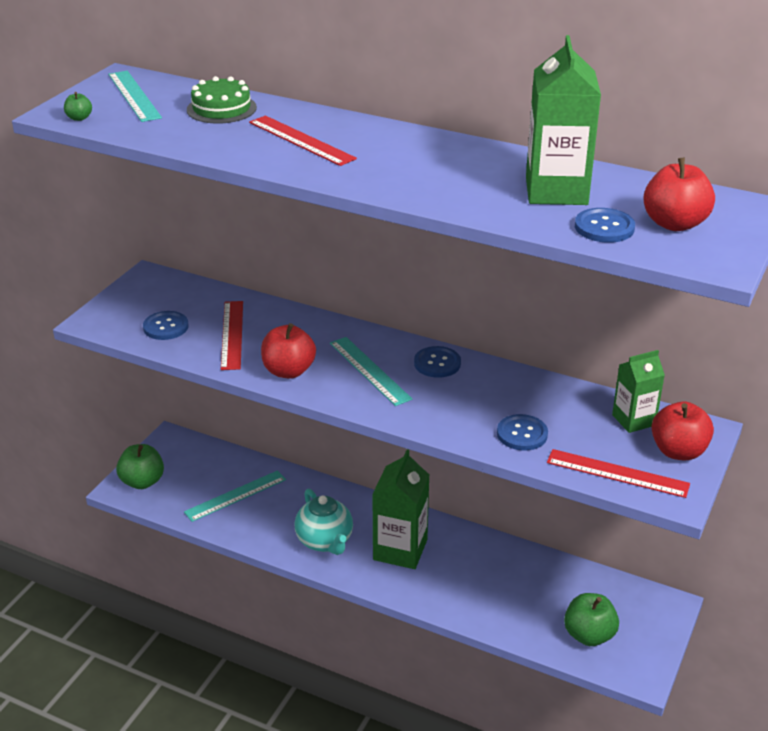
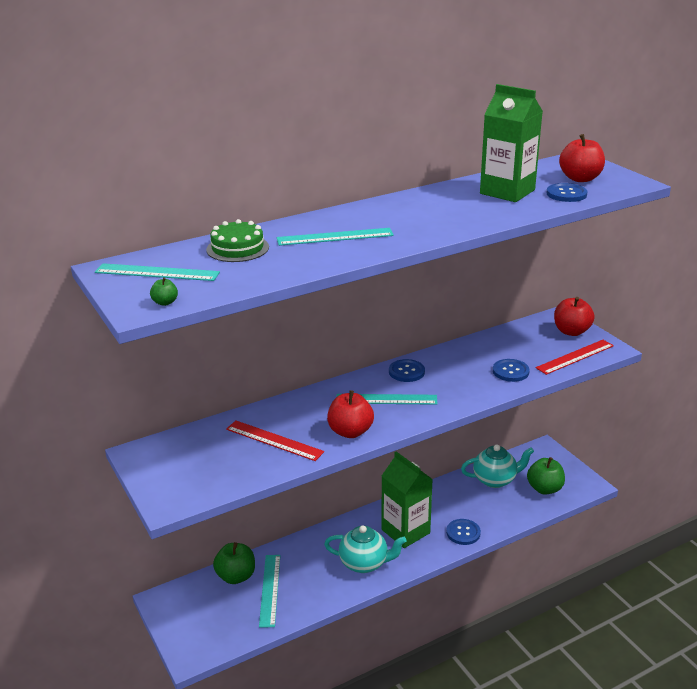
camera: 55 degrees left, 5 degrees down
(142, 481) = (196, 638): green apple -> green apple (236, 576)
(166, 327) = (224, 468): blue button -> blue button (463, 533)
(301, 140) = (335, 237): red ruler -> turquoise ruler
(559, 585) = (495, 480): none -> turquoise teapot
(633, 420) = (531, 332): green carton -> none

